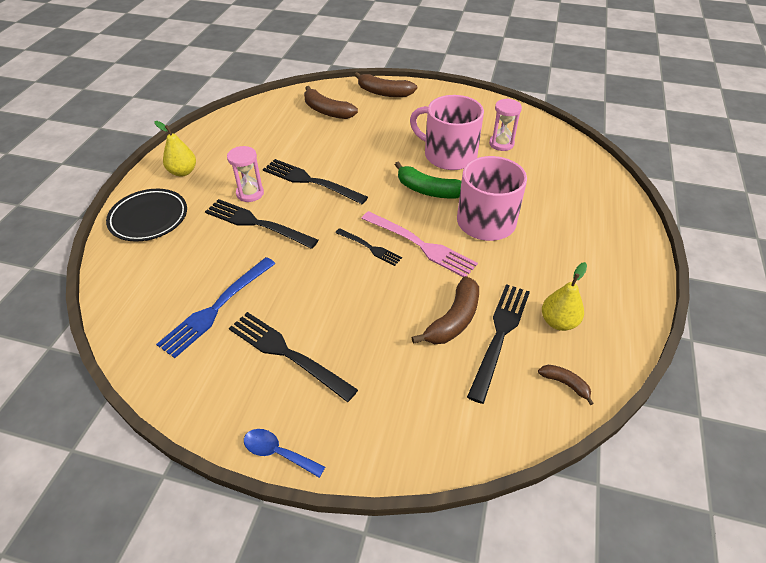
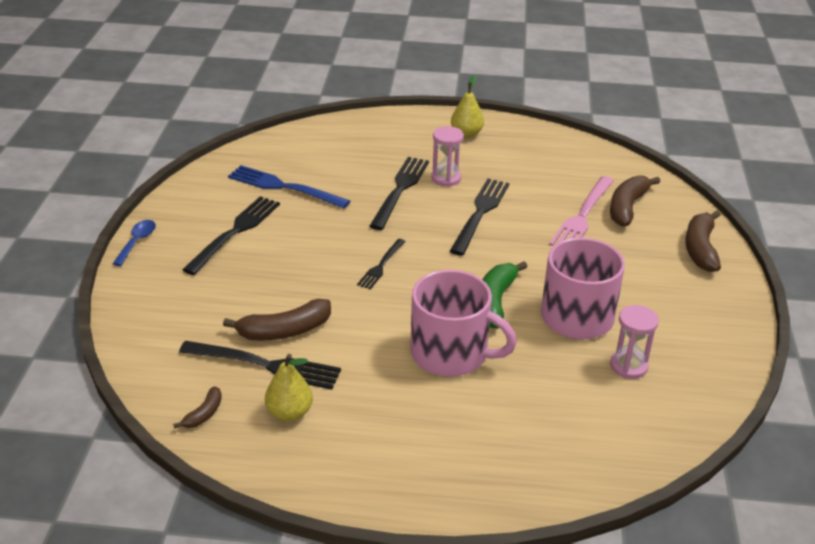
camera: 80 degrees right, 10 degrees down
(149, 218) = (391, 131): black plate -> none
(421, 245) = (393, 302): pink fork -> pink fork (582, 216)
(453, 320) = (284, 331): brown banana -> brown banana turned 45 degrees counterclockwise

